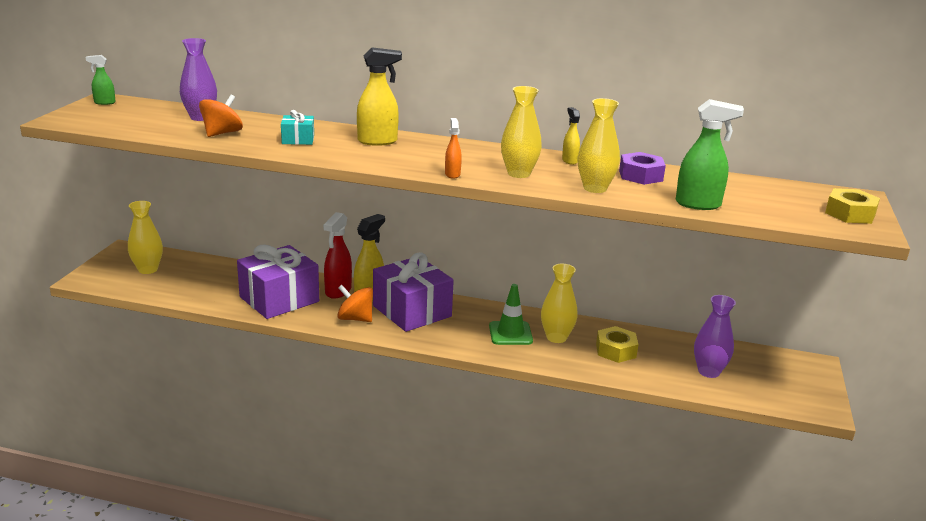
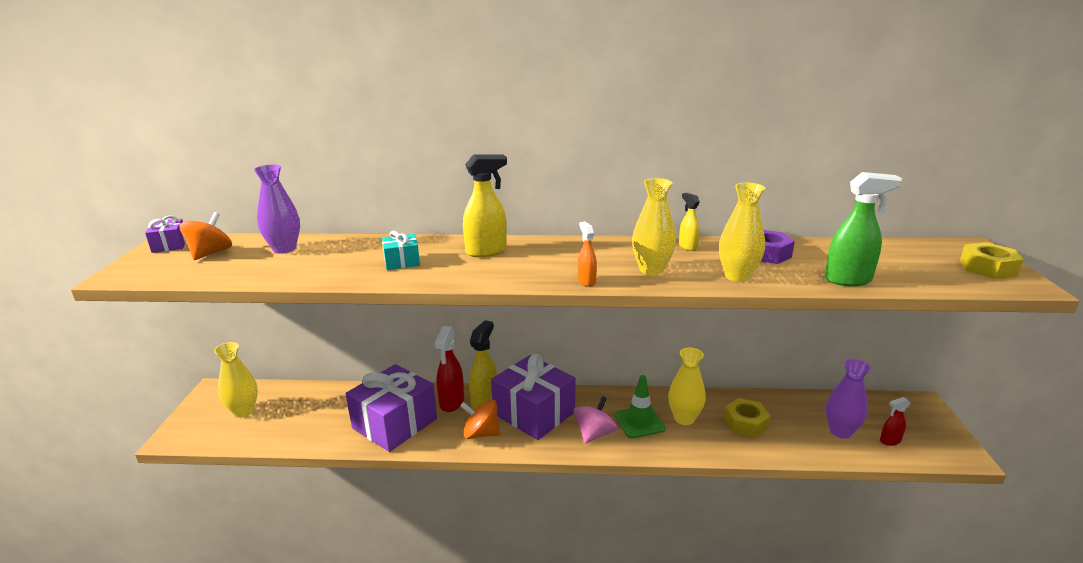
camera: 10 degrees left, 0 degrees up
(104, 103) = (169, 245): green spray bottle -> purple gift
(222, 133) = (315, 266): orange spinning top -> orange spinning top (210, 253)
(462, 335) = (594, 434): none -> pink spinning top
(754, 386) = (890, 441): none -> red spray bottle

